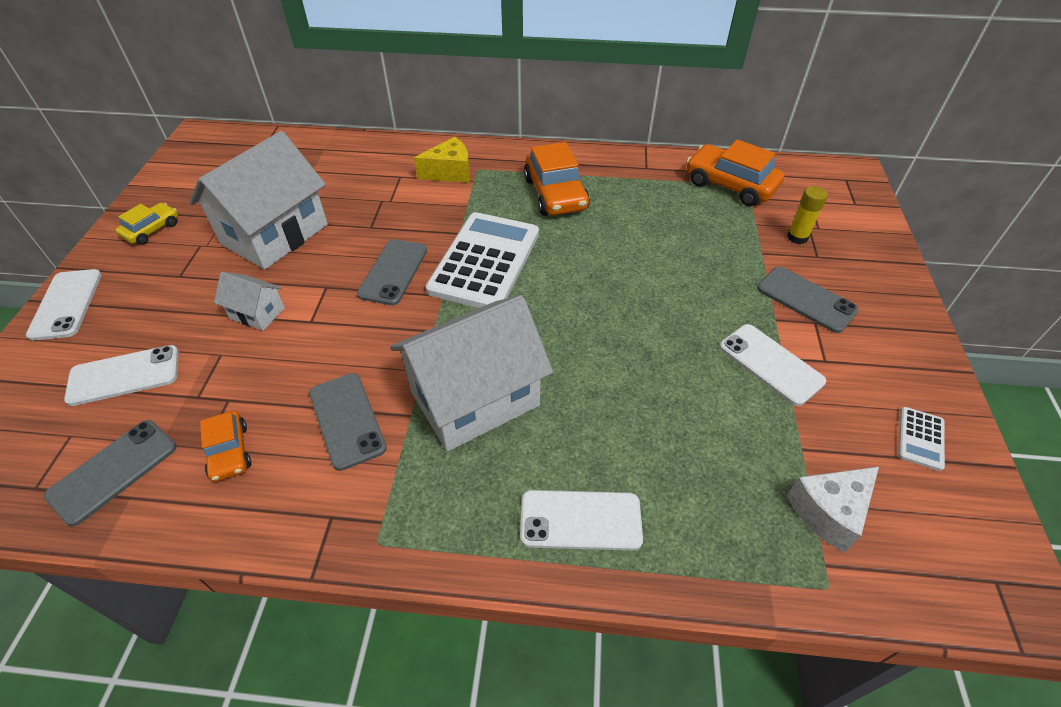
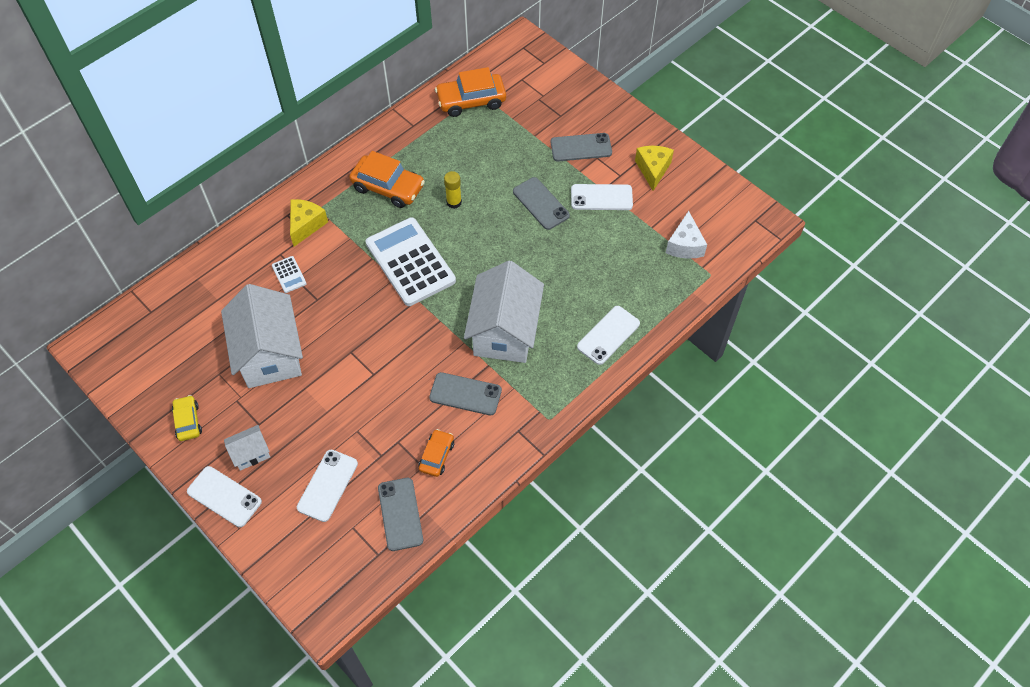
camera: 50 degrees left, 10 degrees up
(229, 451) = (436, 456): orange car -> orange car turned 90 degrees counterclockwise
(257, 313) = (339, 397): white house -> white house (251, 453)
(393, 272) = (372, 311): grey phone -> grey phone (541, 203)
(797, 237) = (540, 111): yellow glue stick -> yellow glue stick (454, 202)
(881, 388) = (653, 170): none -> yellow cheese
(920, 438) = (686, 182): white calculator -> white calculator (289, 275)

